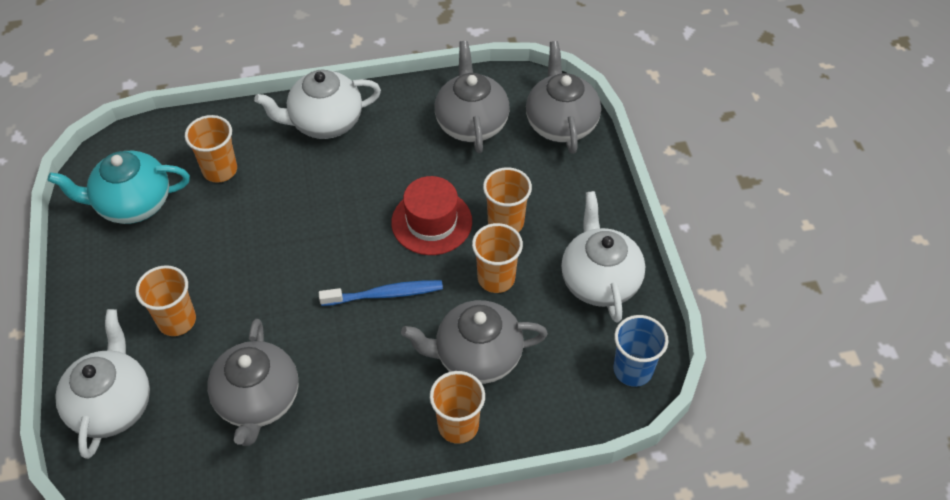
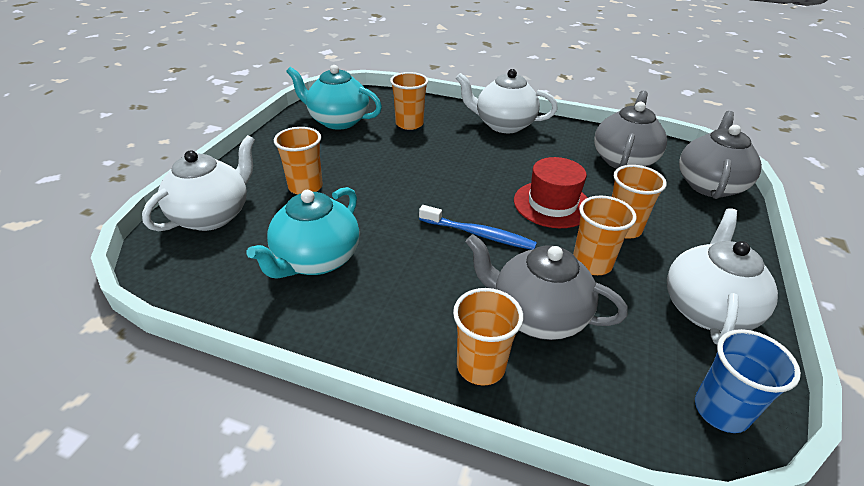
camera: 30 degrees right, 15 degrees down
(258, 400) = (316, 260): grey teapot -> turquoise teapot

